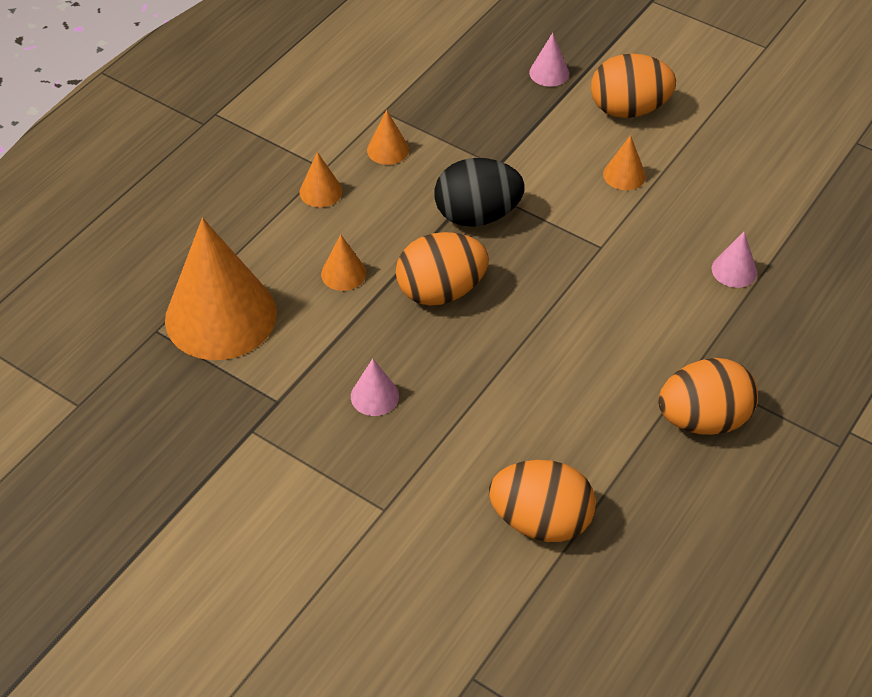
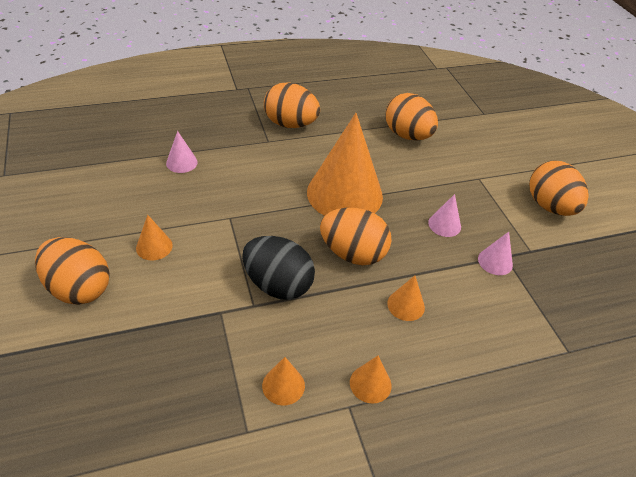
camera: 145 degrees left, 5 degrees down
(221, 316) = (514, 331): orange cone -> orange cone (344, 194)
(261, 524) = (549, 206): none -> orange egg
(549, 73) = (78, 364): pink cone -> pink cone (495, 261)

